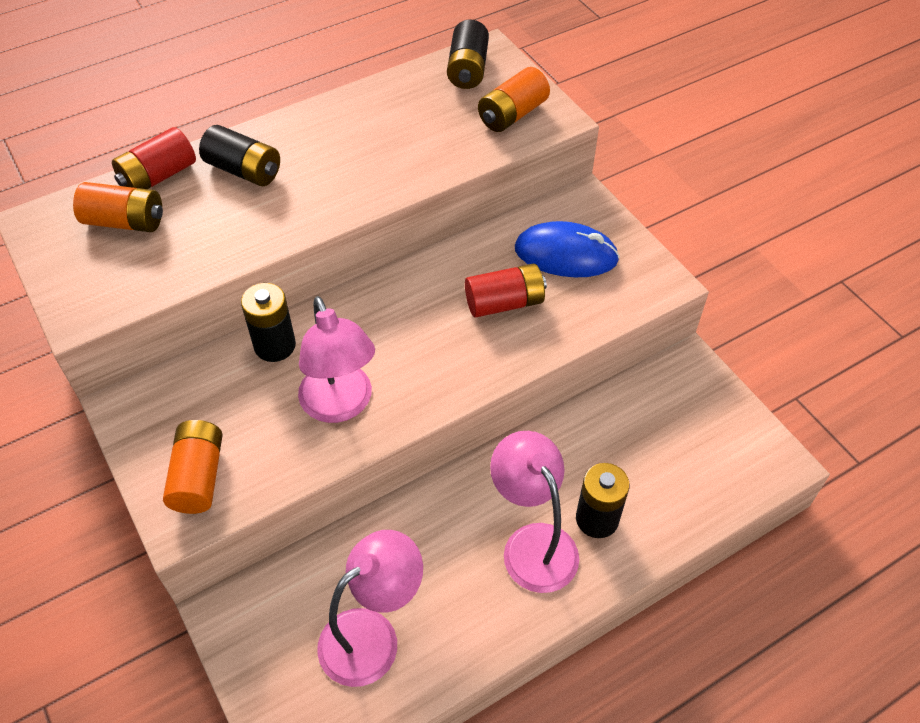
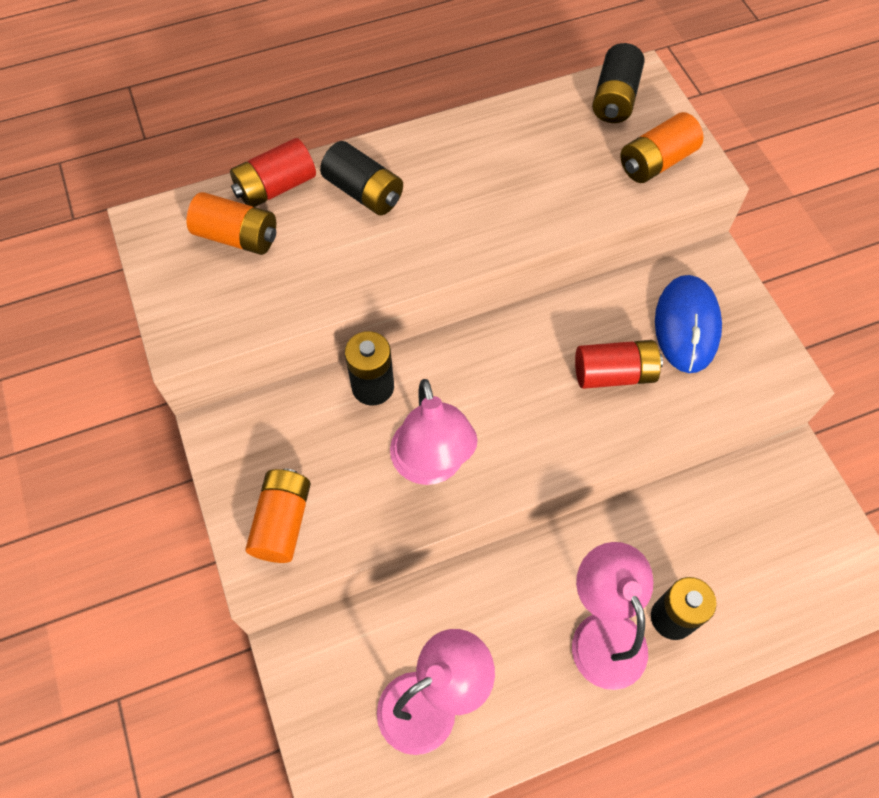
camera: 10 degrees right, 10 degrees up
(566, 254) = (687, 326): blue mouse -> blue mouse turned 75 degrees clockwise

